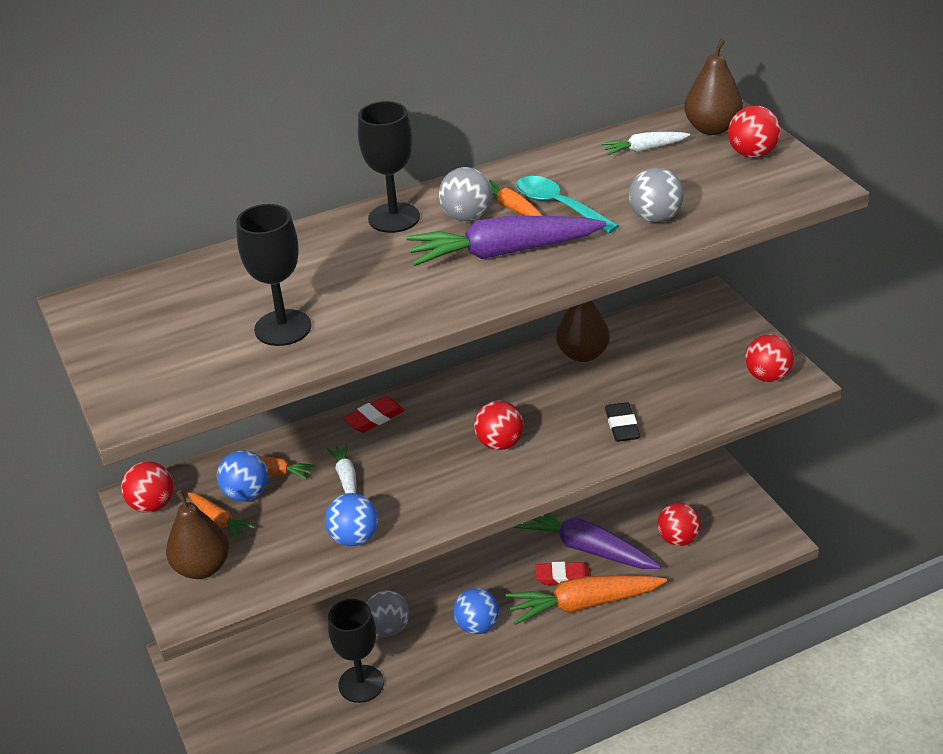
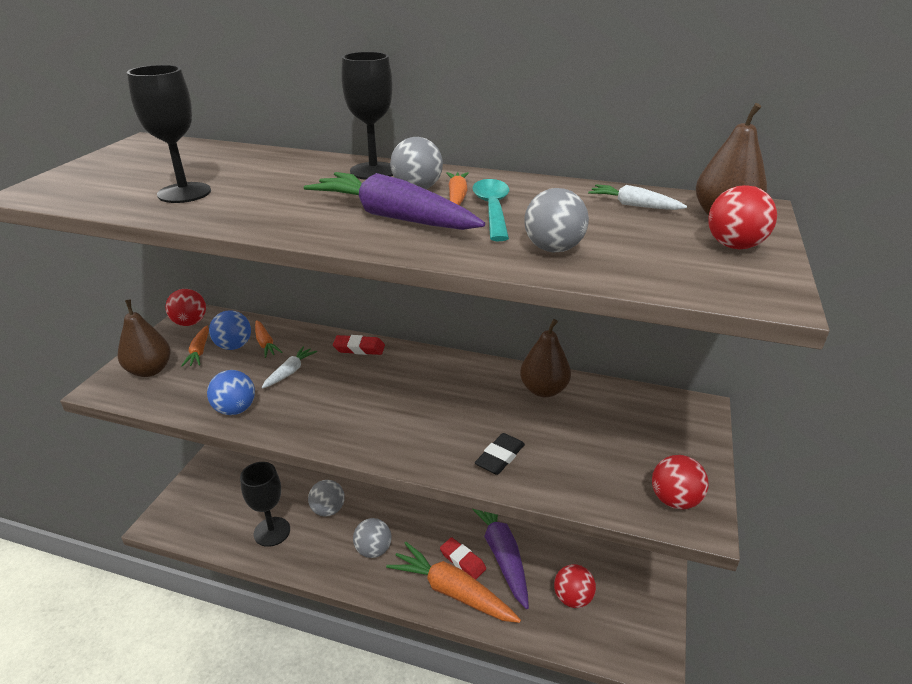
camera: 40 degrees right, 5 degrees down
(477, 626) = (373, 550): blue ball -> grey ball
(499, 443) = (402, 412): red ball -> none

